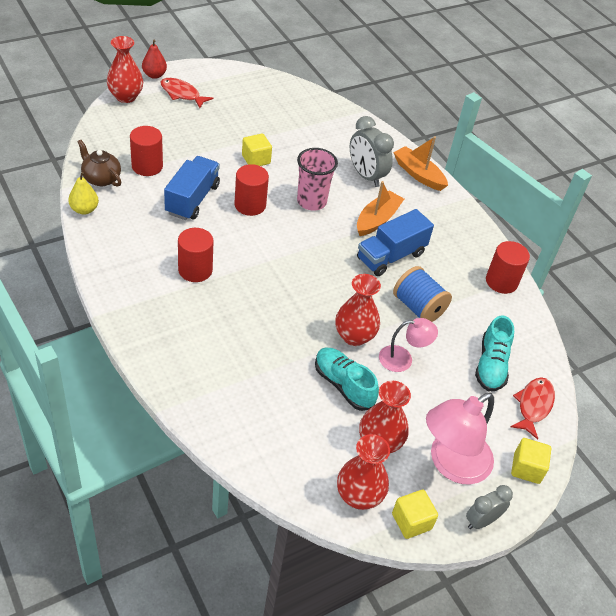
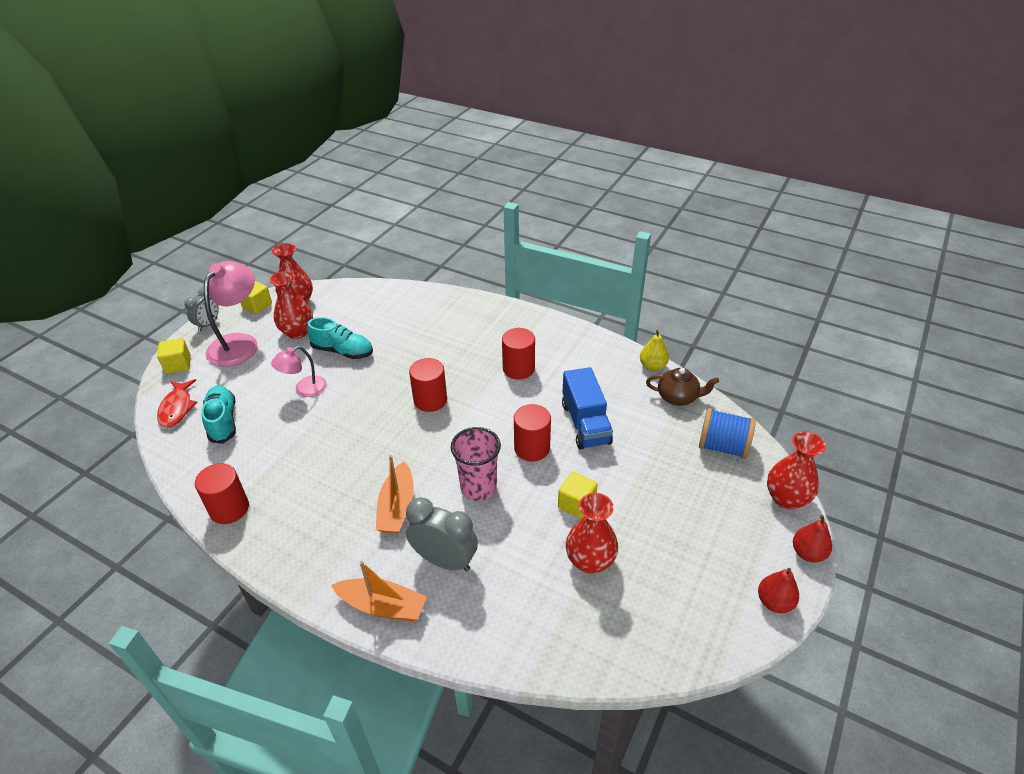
camera: 155 degrees right, 5 degrees down
(147, 166) = (660, 431): red cylinder -> red cylinder (430, 400)
(182, 94) = (745, 545): red fish -> none
(202, 71) = (774, 602): none -> red pear
(354, 336) = (354, 386): red vase -> red vase (590, 561)
(391, 256) = (360, 472): blue truck -> none
(418, 307) = (309, 437): blue spool -> blue spool (722, 447)

